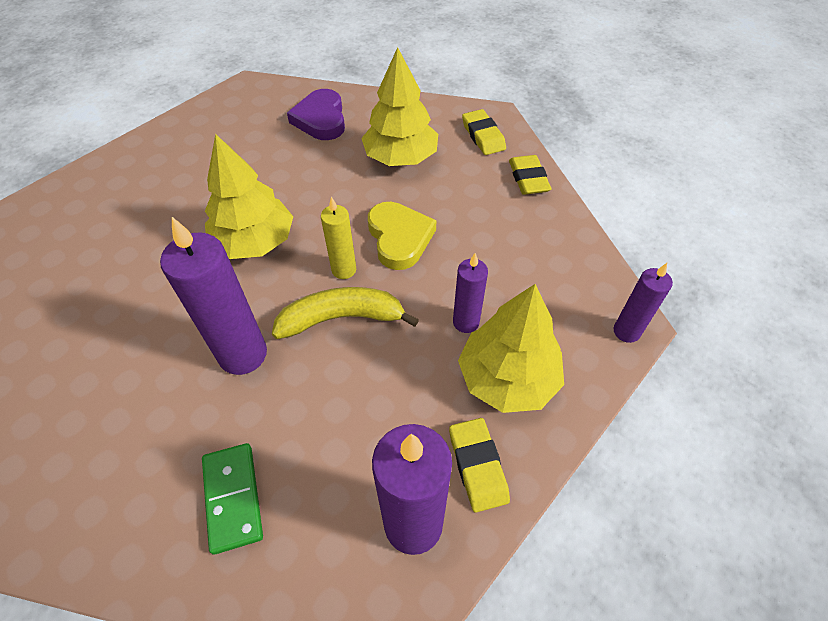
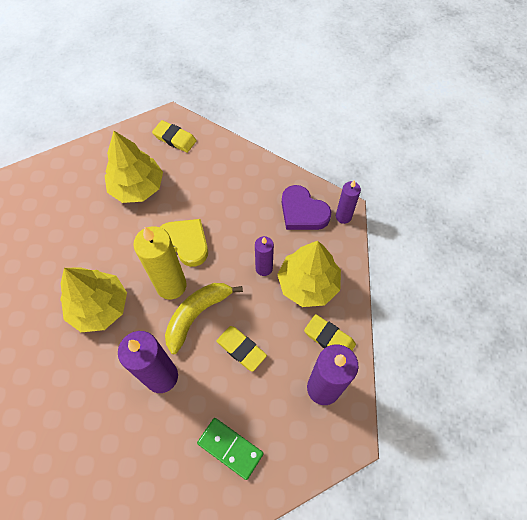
camera: 40 degrees left, 10 degrees up
(321, 119) = (56, 191): purple heart -> purple heart (303, 212)
(344, 270) = (171, 285): yellow candle -> yellow candle, size x1.76
(528, 178) = (225, 153): yellow eraser -> yellow eraser (241, 349)

